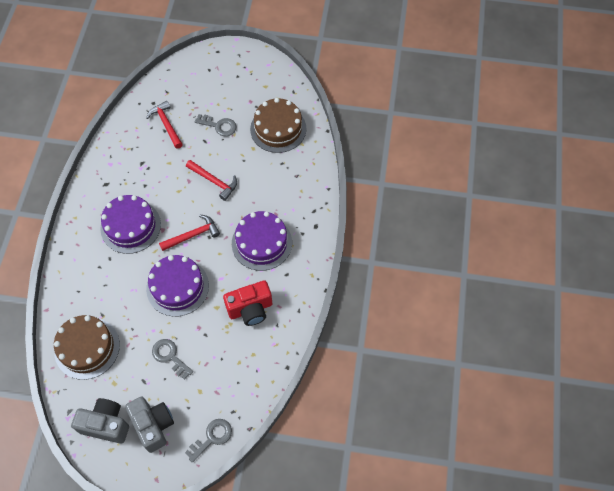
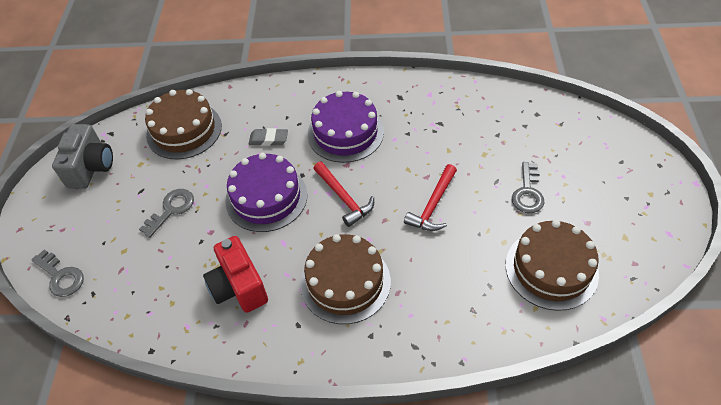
camera: 85 degrees right, 10 degrees down
(119, 282) = (268, 139): none -> grey eraser
(153, 425) = (84, 212): grey camera -> none
(166, 125) = (507, 135): red hammer -> none
(261, 243) = (345, 282): purple cake -> brown cake

